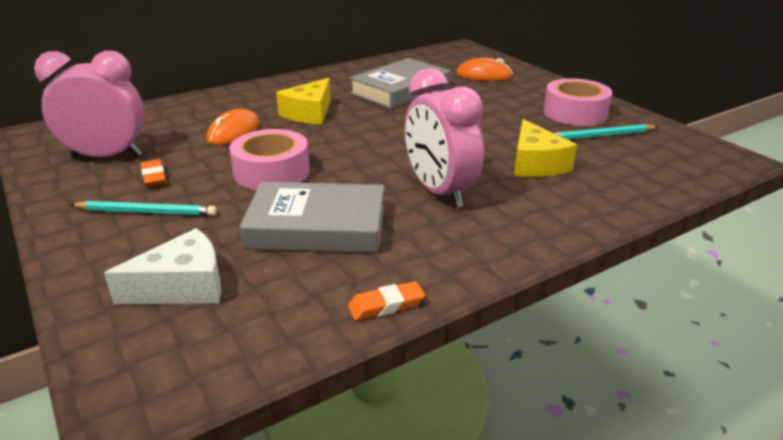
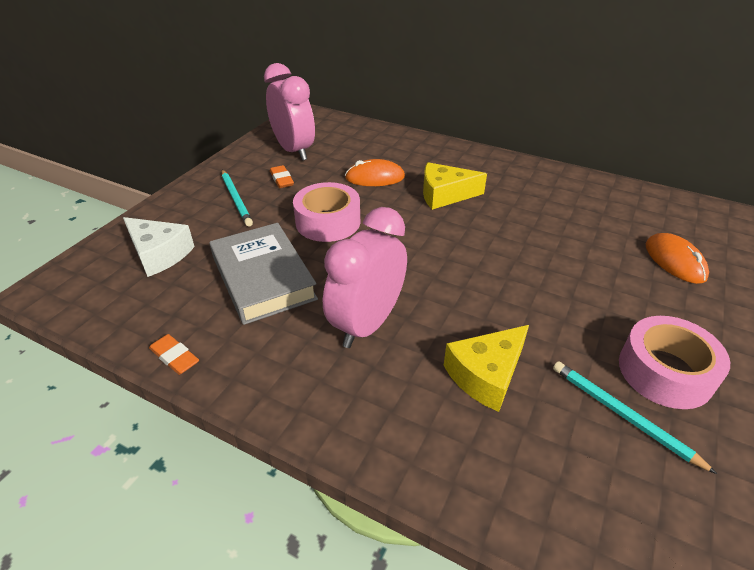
camera: 60 degrees right, 10 degrees up
(154, 177) = (281, 179): orange eraser -> orange eraser turned 60 degrees counterclockwise
(400, 90) = (556, 221): grey book -> none

